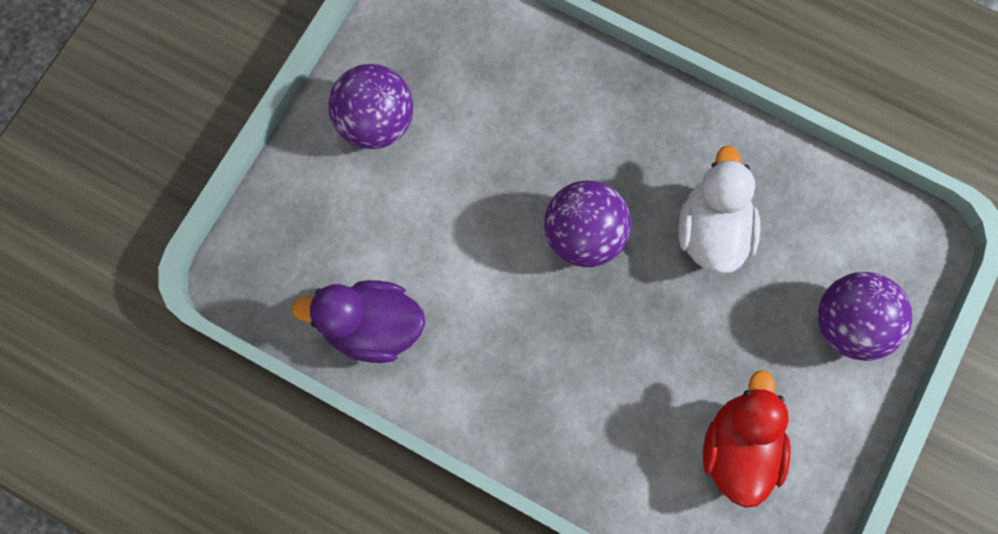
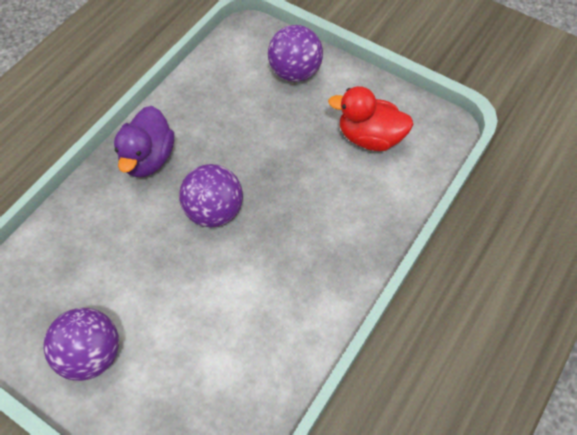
camera: 85 degrees left, 15 degrees down
(372, 327) = (265, 367): purple duck -> purple duck (148, 158)
(712, 231) = (223, 135): white duck -> none

